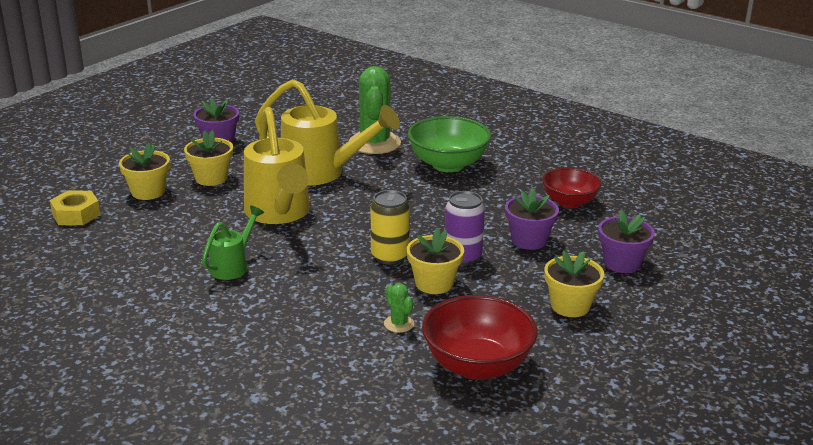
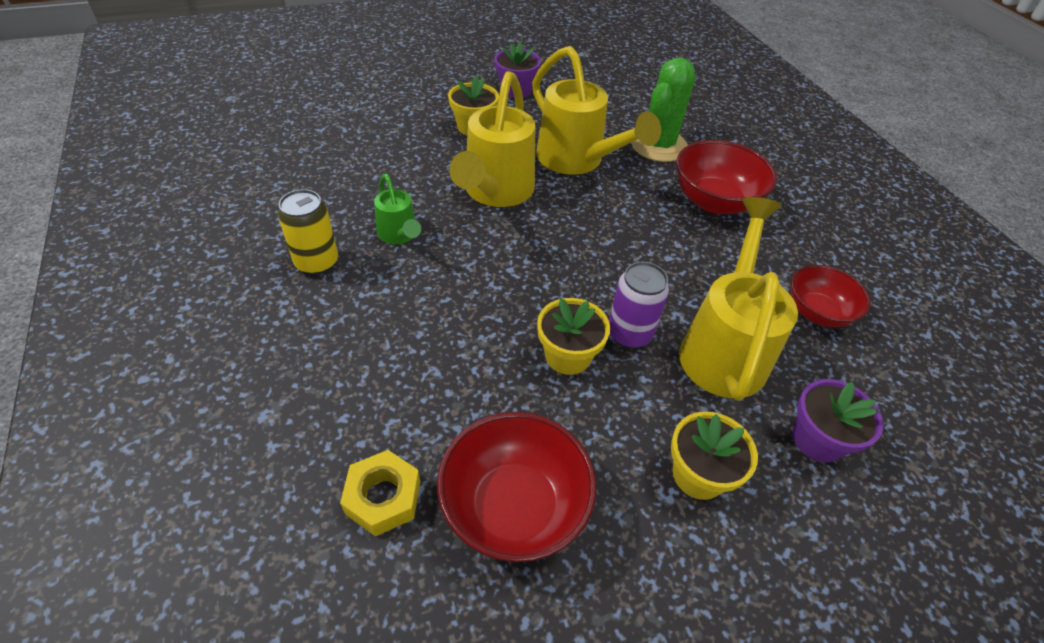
camera: 30 degrees right, 20 degrees up
(76, 214) = (332, 121): yellow nut -> yellow nut (383, 497)
(148, 192) = (409, 121): yellow flower pot -> none
(233, 266) = (399, 236): green watering can -> green watering can turned 90 degrees clockwise
(389, 256) = (553, 295): yellow can -> yellow can (317, 262)
(399, 324) = (483, 394): green cactus -> none
(448, 164) = (714, 201): green bowl -> red bowl
(529, 240) = (724, 346): purple flower pot -> yellow watering can

